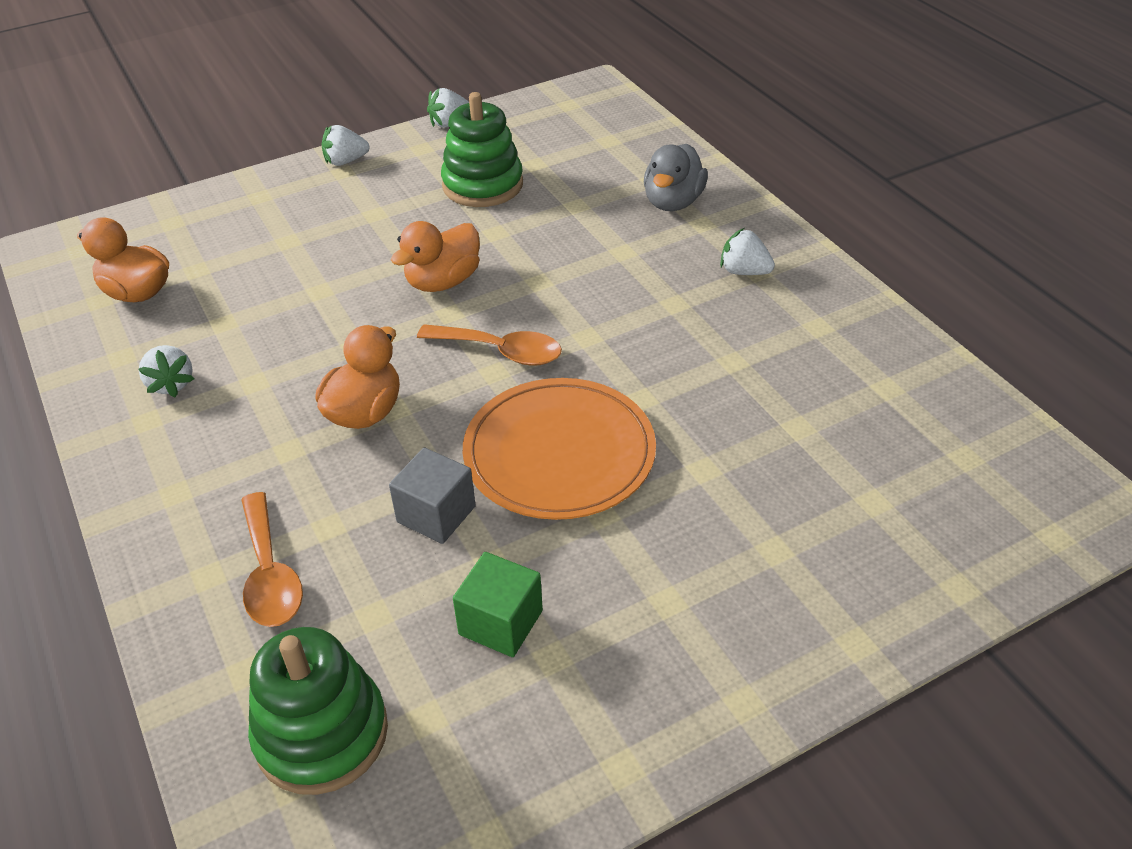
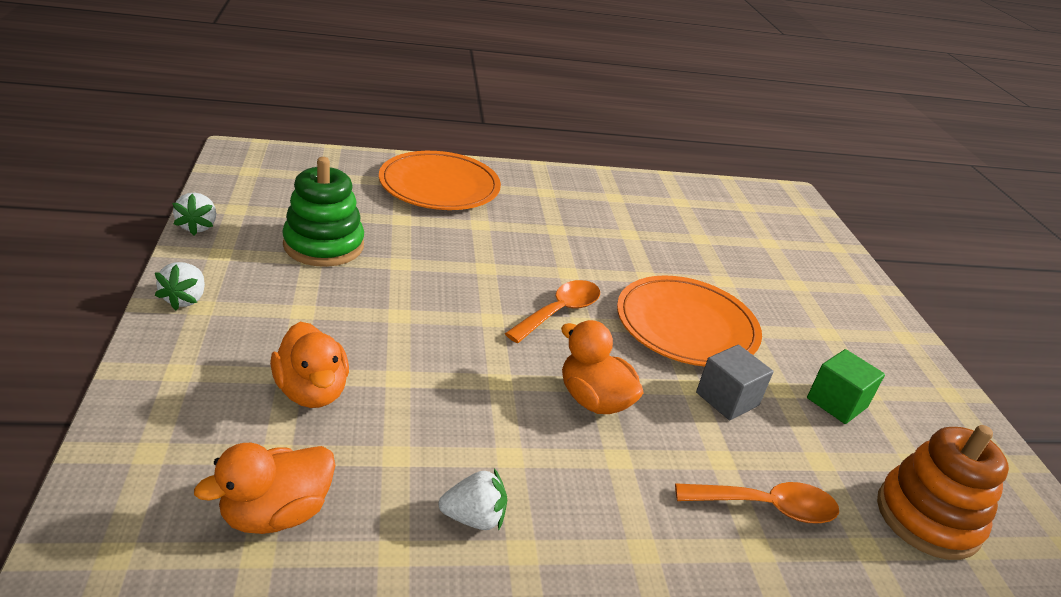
camera: 75 degrees left, 10 degrees down
(321, 733) = (927, 518): green stacking toy -> orange stacking toy
(443, 282) = (447, 308): orange duck -> orange duck (311, 391)
(673, 202) = (439, 186): grey duck -> orange plate
(744, 271) = (542, 195): white strawberry -> none

